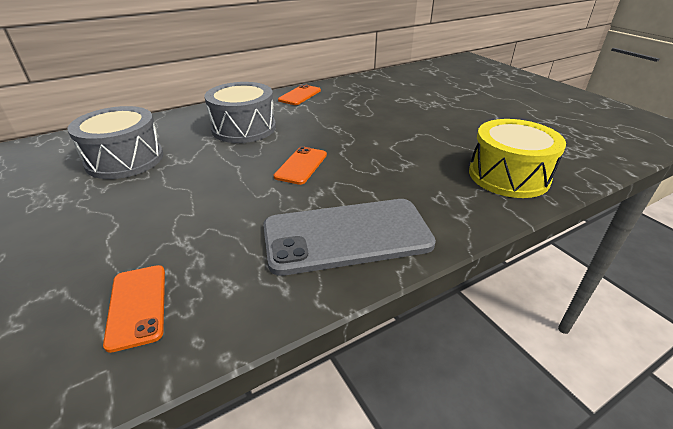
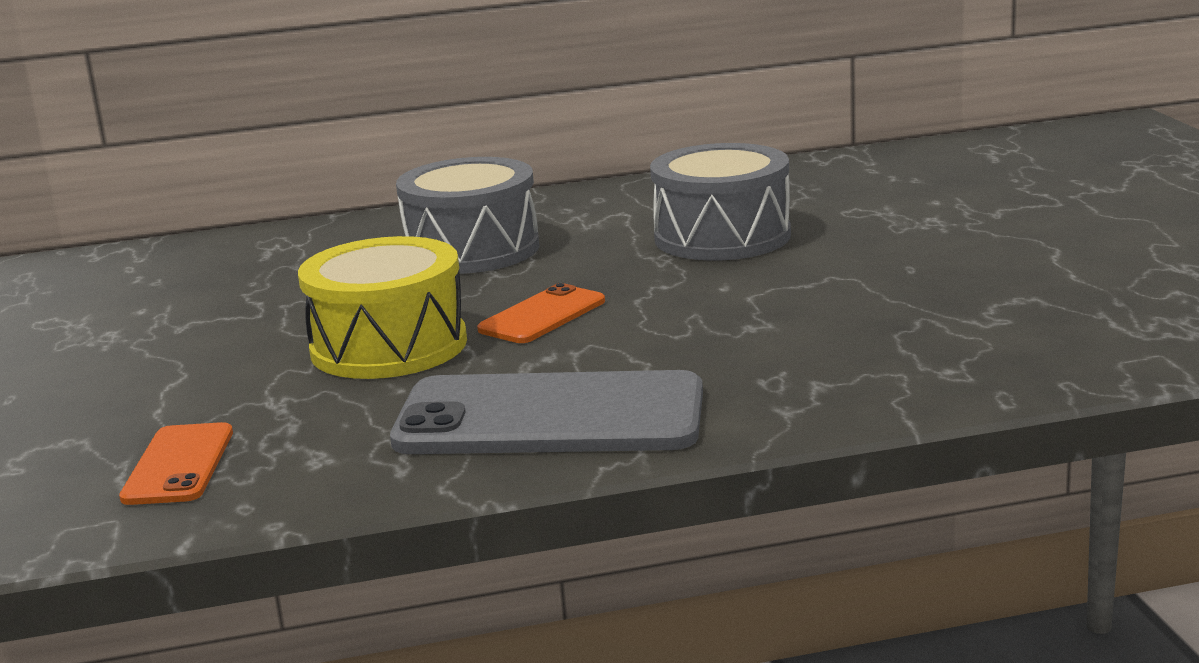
camera: 20 degrees right, 15 degrees down
(125, 159) = (230, 288): grey drum -> grey drum (722, 237)
(300, 95) = (629, 195): orange phone -> none
(508, 176) = (956, 357): yellow drum -> yellow drum (389, 346)

